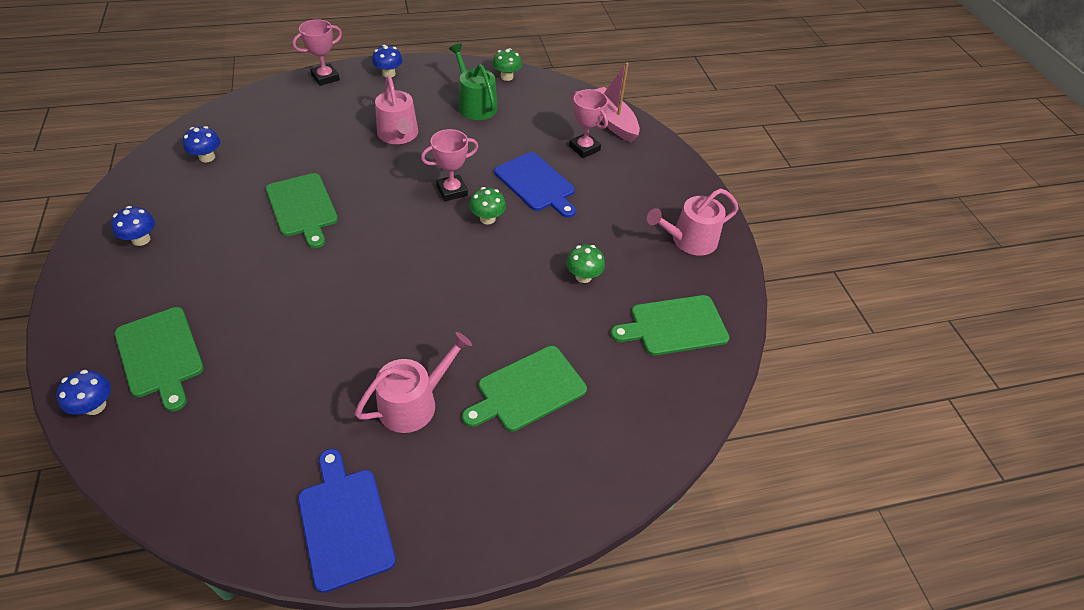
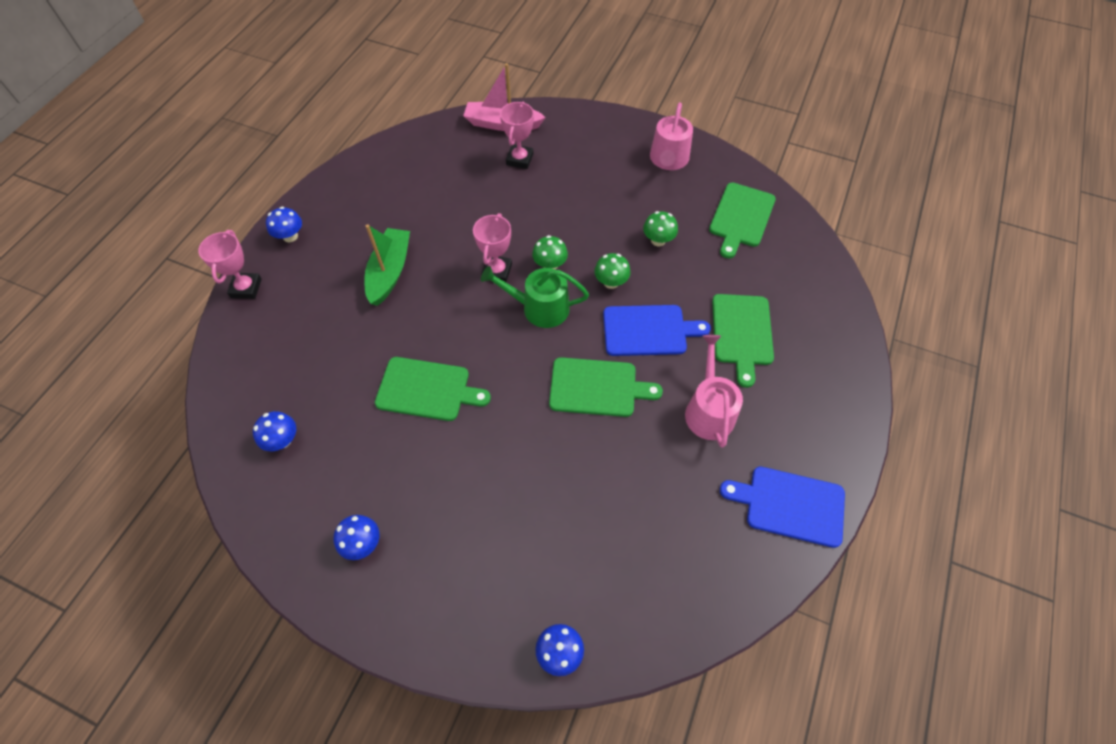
camera: 50 degrees left, 10 degrees up
(160, 355) = (533, 577): green cutting board -> green cutting board (597, 387)
(399, 135) = (389, 272): pink watering can -> green boat
(475, 105) = (398, 198): green watering can -> green watering can (539, 308)
(507, 77) = (380, 156): green mushroom -> green mushroom (611, 282)
(536, 184) = (535, 212): blue cutting board -> blue cutting board (648, 330)
(584, 148) = (519, 159): pink trophy -> pink trophy turned 75 degrees counterclockwise

